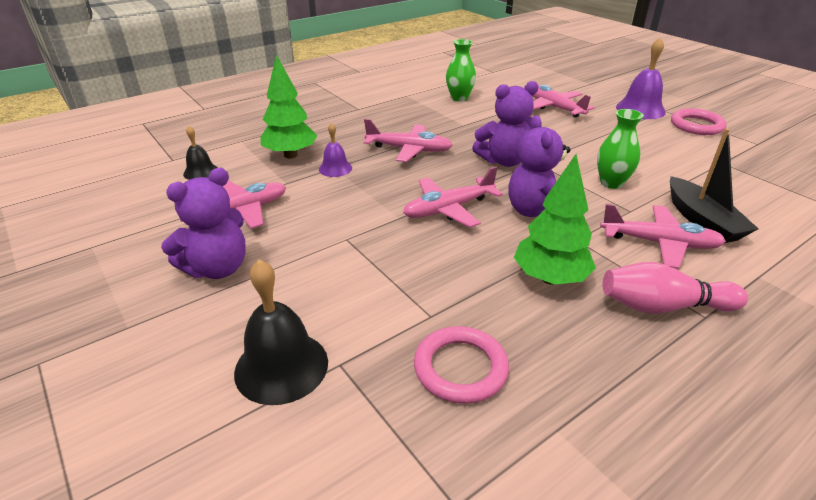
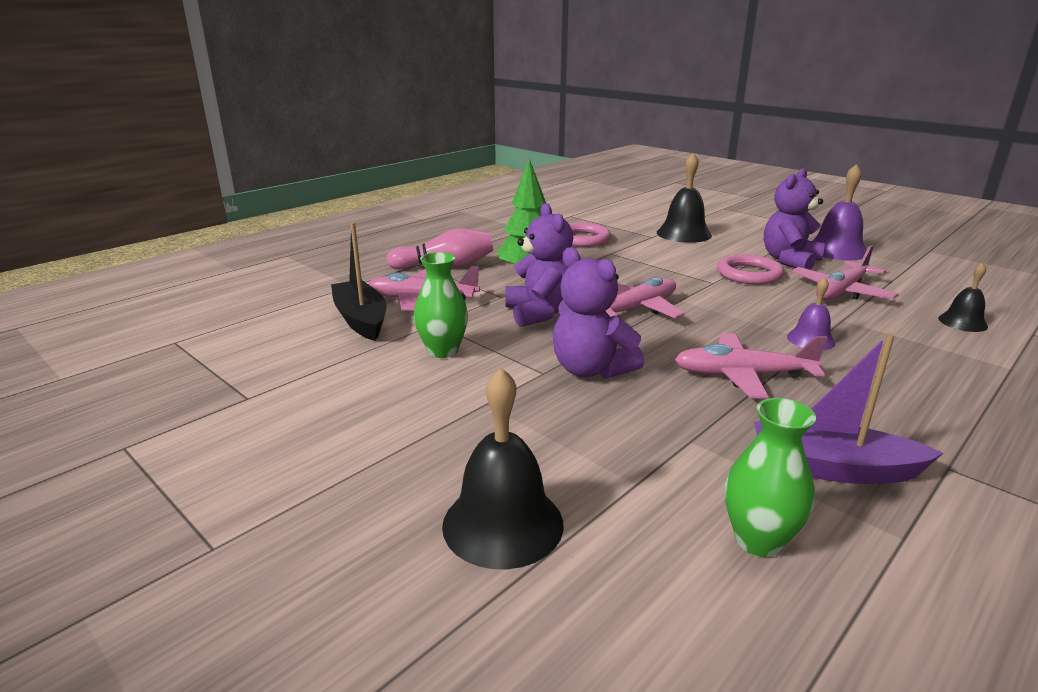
camera: 170 degrees right, 10 degrees down
(290, 155) = (898, 352): green tree -> none
(408, 111) = (832, 468): none -> purple boat
(504, 161) = (591, 369): purple teddy bear -> purple teddy bear turned 105 degrees counterclockwise
(554, 108) = (503, 524): pink plane -> black bell
(640, 109) = (277, 543): purple bell -> purple bell (837, 250)
(696, 125) = (191, 490): pink ring -> pink ring (749, 274)

